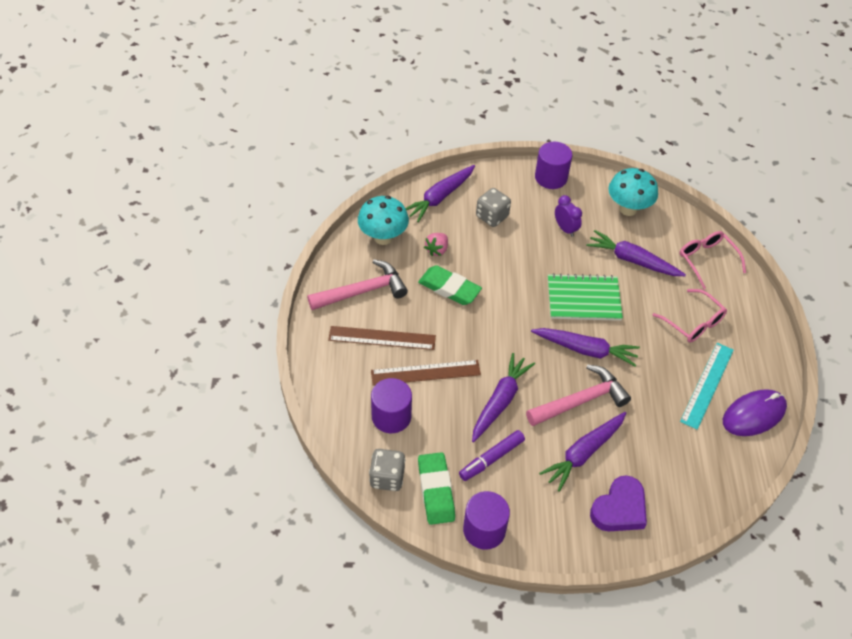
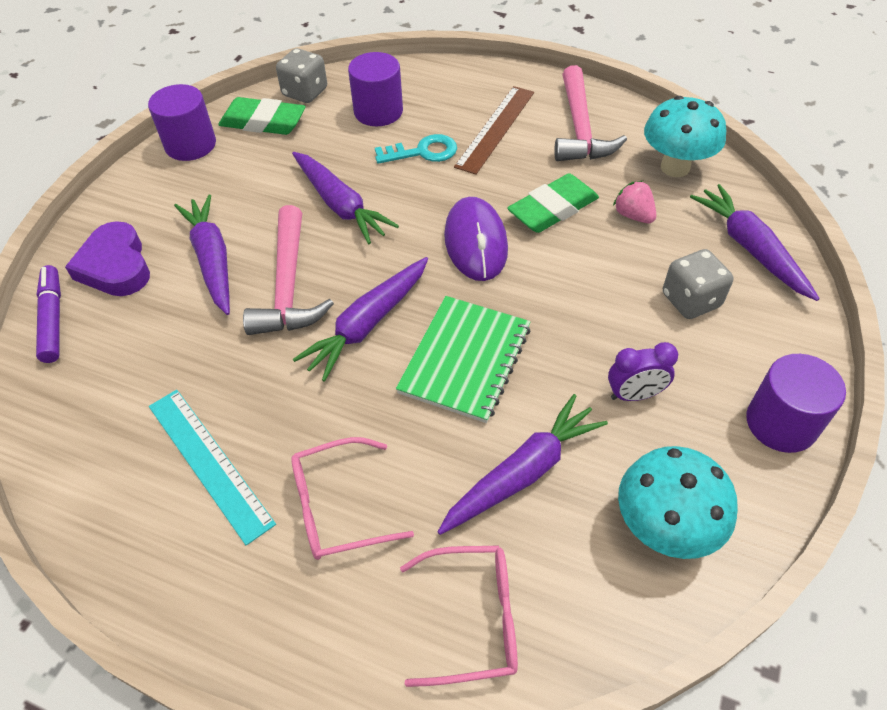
camera: 115 degrees right, 0 degrees up
(425, 372) = (423, 152): brown ruler -> turquoise key
(491, 459) = (268, 174): purple marker -> purple marker (53, 319)
(753, 414) = (113, 506): purple mouse -> purple mouse (476, 242)

